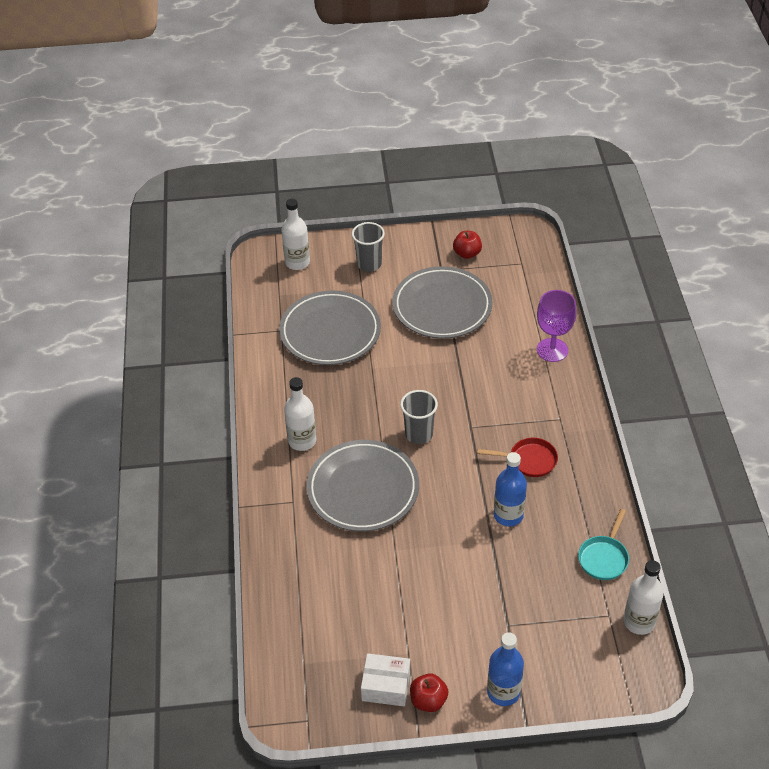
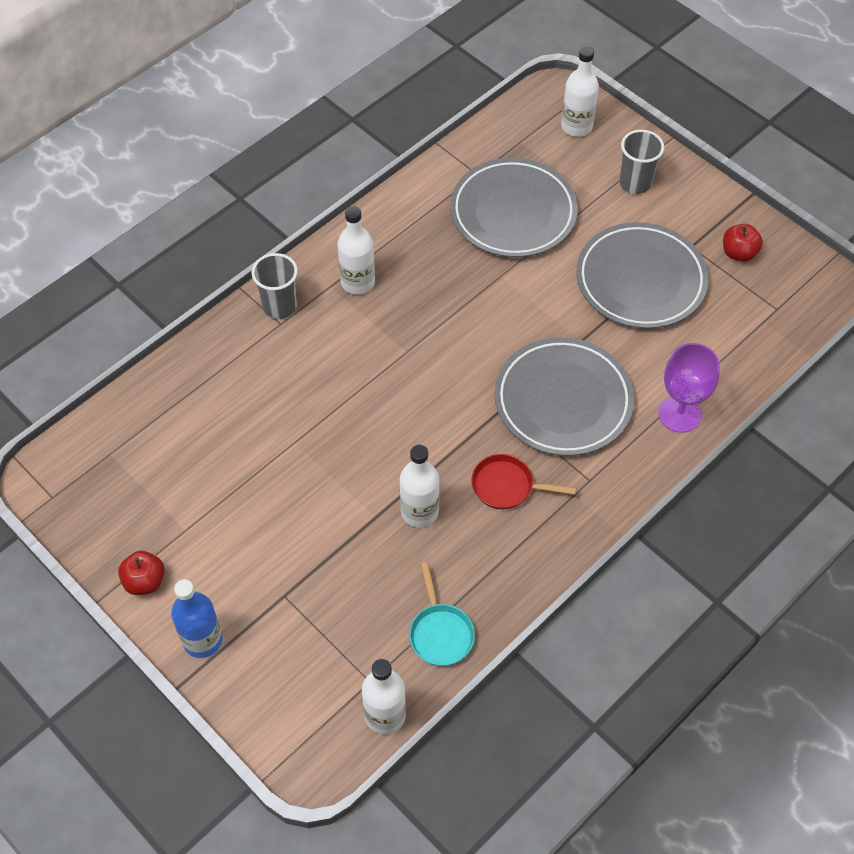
camera: 50 degrees right, 10 degrees up
(363, 489) = (343, 368): grey plate -> grey plate (563, 401)
(386, 686) = (134, 536): white box -> none
(419, 434) = (453, 369): grey cup -> grey cup (280, 306)
(508, 515) = (419, 511): blue bottle -> white bottle
(529, 460) = (507, 486): red pan -> red pan turned 135 degrees clockwise
(604, 557) = (440, 633): turquoise pan -> turquoise pan turned 90 degrees counterclockwise

